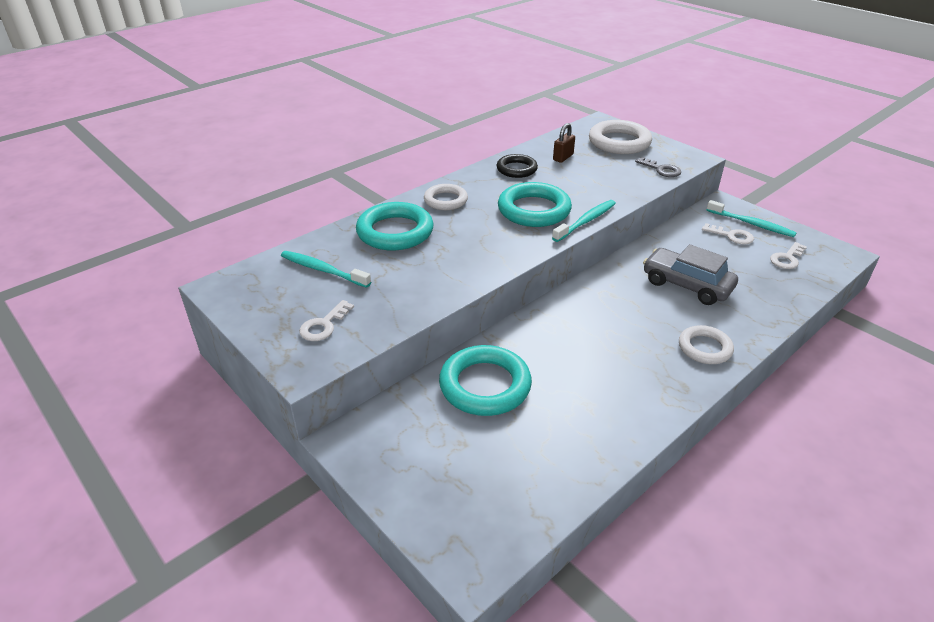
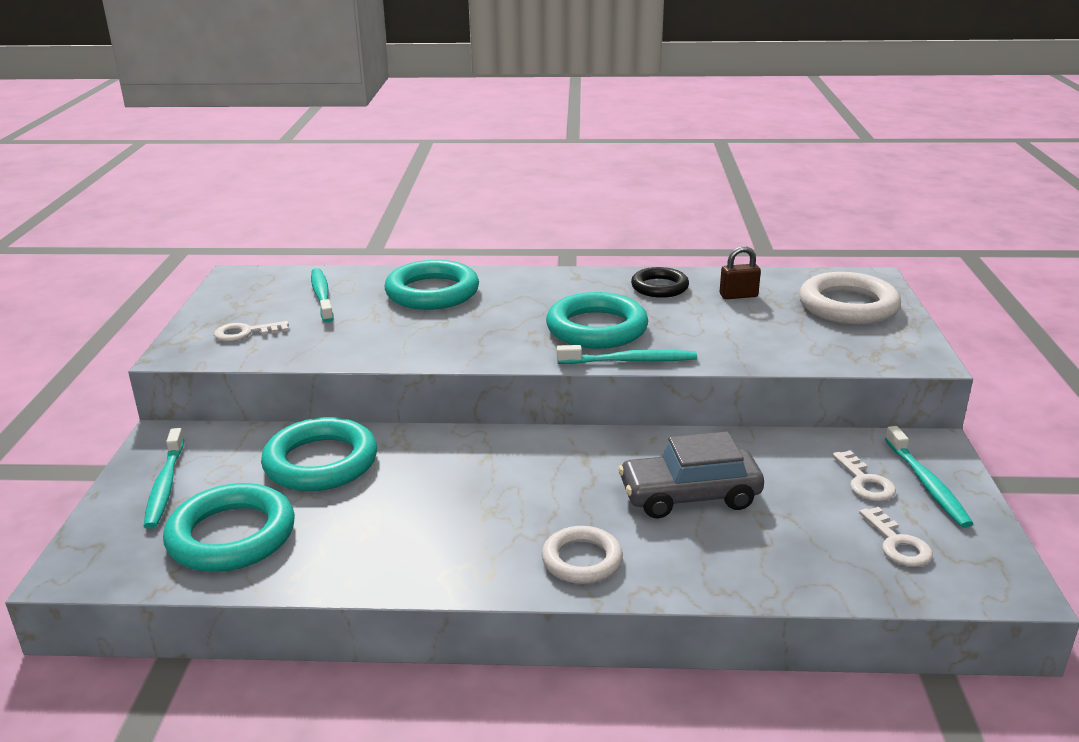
camera: 45 degrees right, 10 degrees down
(417, 469) = (165, 485): none -> turquoise toothbrush
(445, 200) = (529, 286): white ring -> none
(523, 466) = (231, 535): none -> turquoise ring
(661, 170) = (841, 352): grey key -> none
(686, 285) = (689, 496): grey car -> grey car turned 90 degrees counterclockwise
(787, 258) = (897, 543): white key -> white key turned 105 degrees counterclockwise

